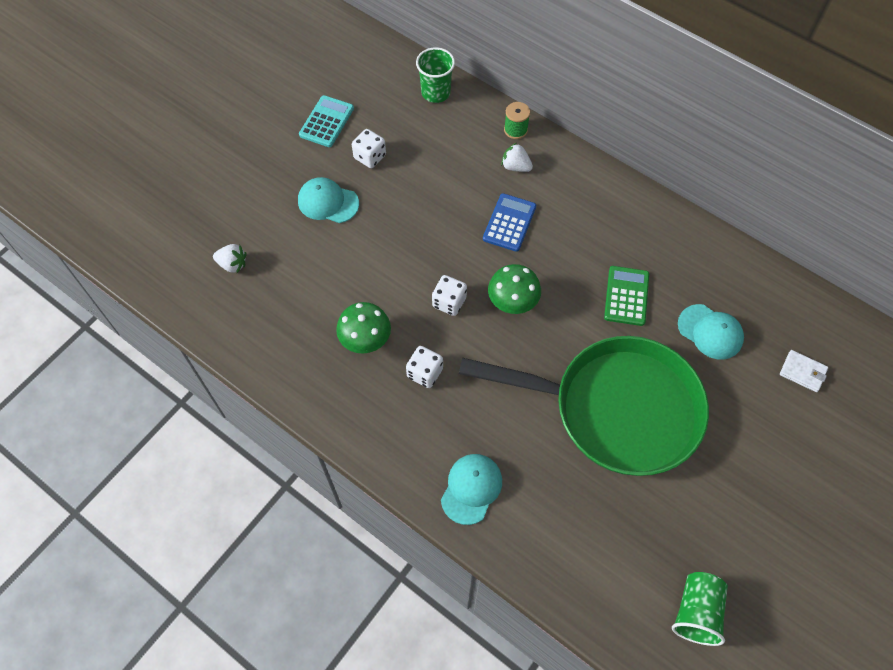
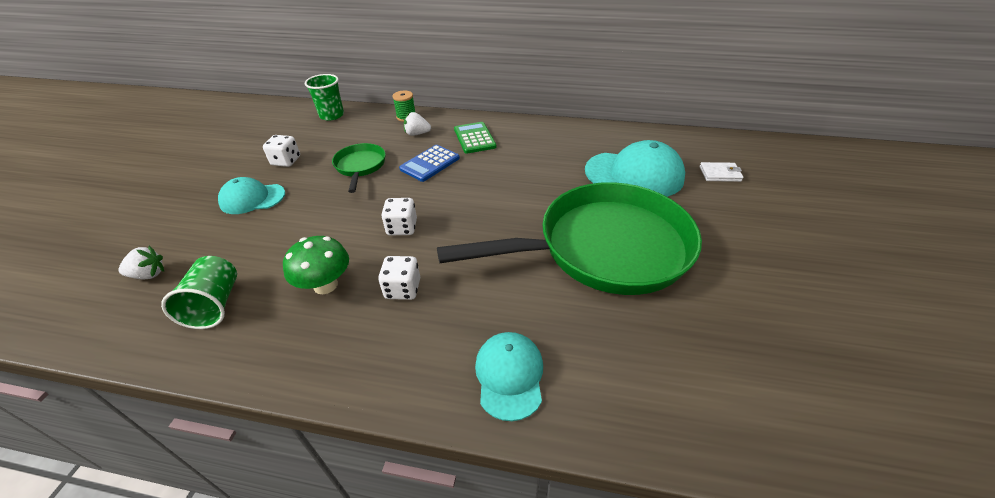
camera: 25 degrees left, 20 degrees down
(326, 122) = (238, 152): turquoise calculator -> none
(439, 197) = (360, 166): none -> green pan
(509, 223) = (430, 163): blue calculator -> blue calculator turned 135 degrees counterclockwise
(512, 302) = (461, 209): green mushroom -> none
(626, 296) = (554, 175): green calculator -> green calculator (474, 138)
(696, 612) = (826, 388): green cup -> green cup (215, 305)
(710, 332) = (634, 174): turquoise cap -> turquoise cap, size x1.61

